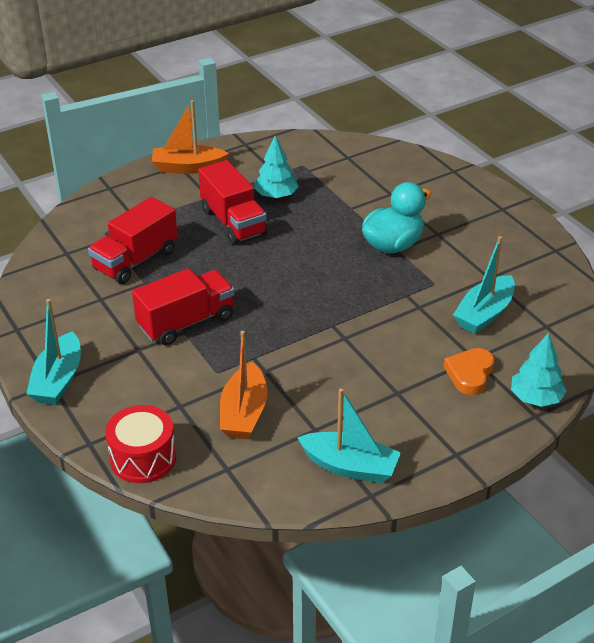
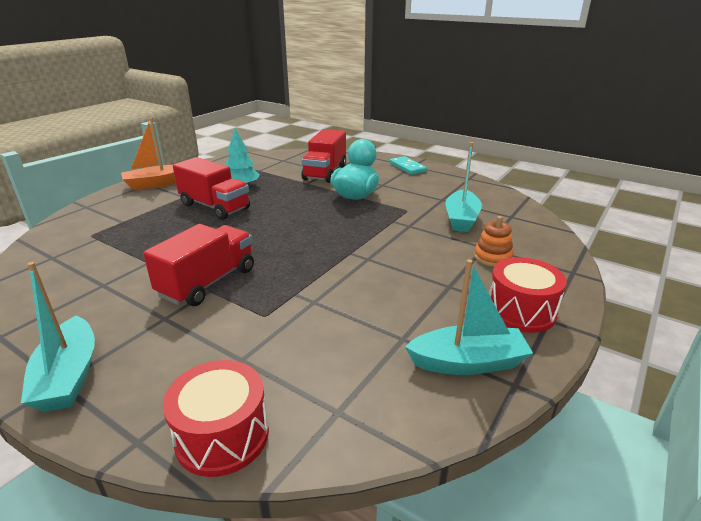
camera: 25 degrees left, 10 degrees down
(135, 260) = (131, 248): red truck -> red truck (325, 172)
(244, 413) = (318, 345): orange boat -> none
(439, 438) = (520, 311): none -> red drum
(470, 374) = (492, 257): orange heart -> orange stacking toy
(493, 210) = (407, 167): none -> turquoise domino
(536, 398) = (558, 260): turquoise tree -> none

